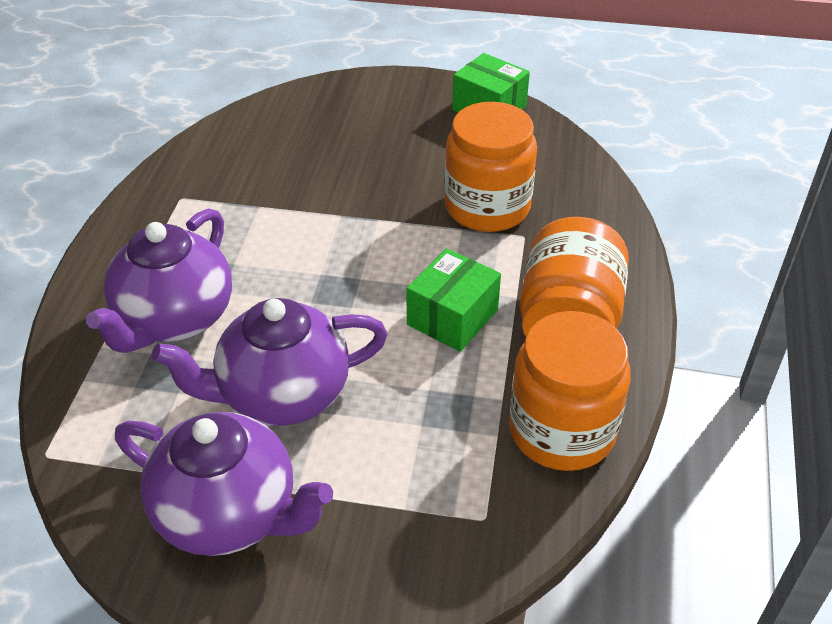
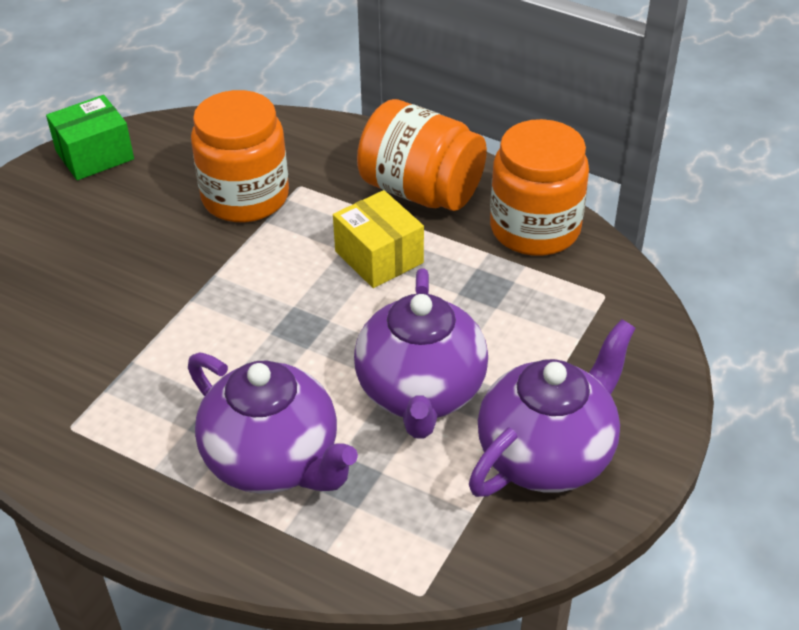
camera: 70 degrees left, 0 degrees up
(452, 317) = (379, 257): green box -> yellow box

